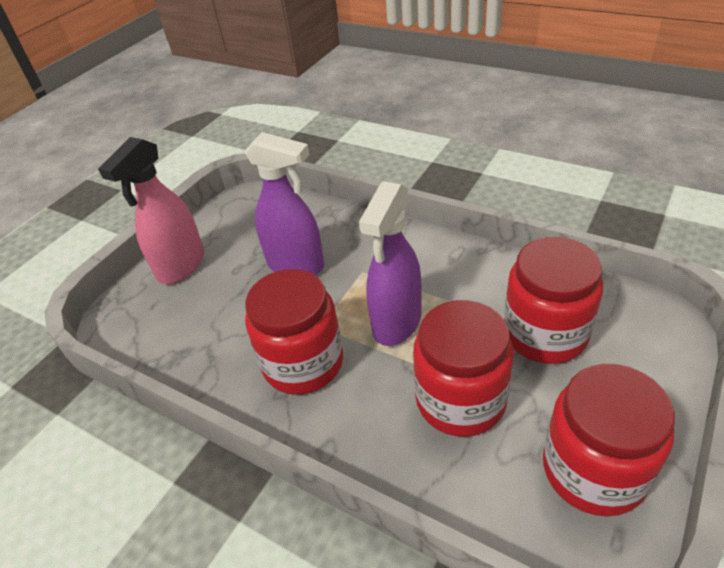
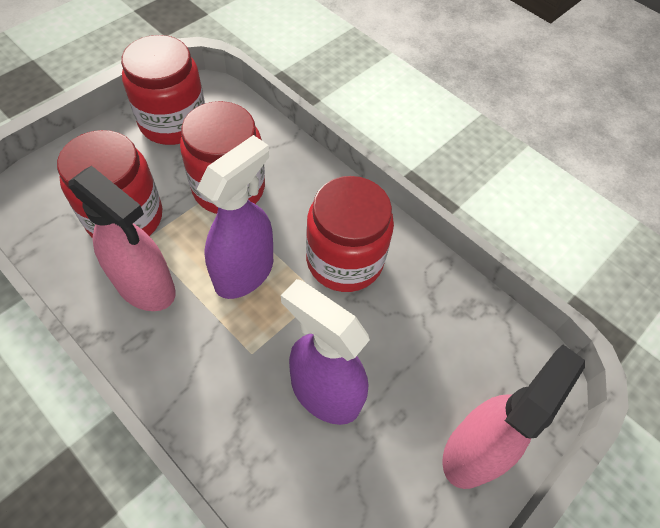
camera: 175 degrees left, 15 degrees up
(476, 286) = (146, 287): none -> pink spray bottle

